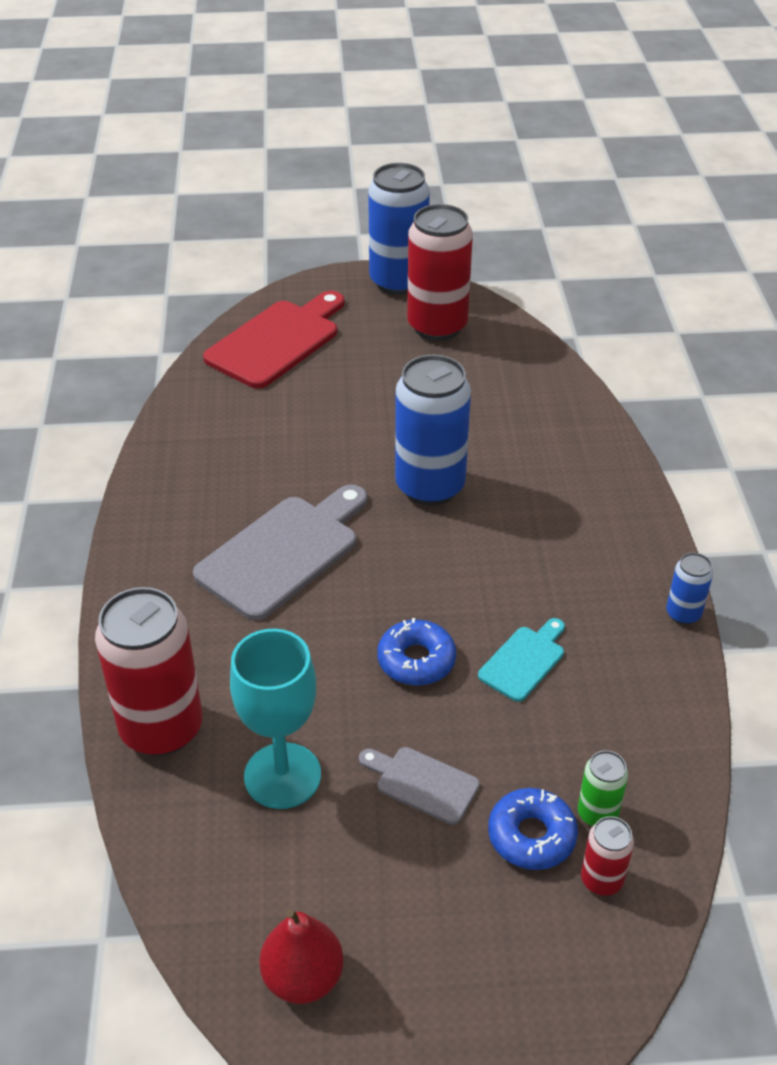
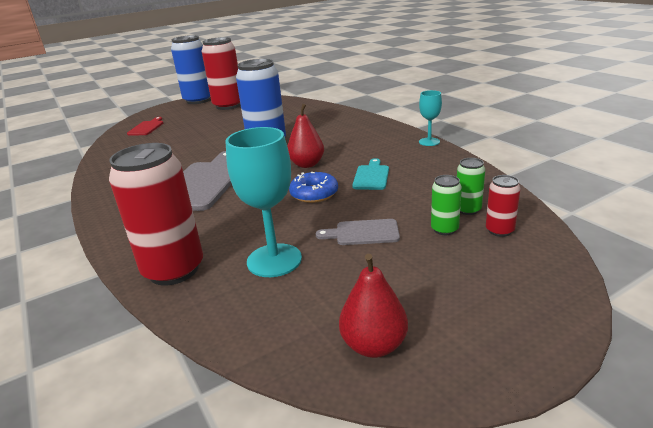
camera: 25 degrees left, 15 degrees down
(277, 341) = (147, 128): red cutting board -> red cutting board, size x0.52
(453, 579) = (307, 164): none -> red pear
(531, 836) = (444, 229): blue donut -> green can
(683, 614) = (429, 142): blue can -> turquoise goblet

